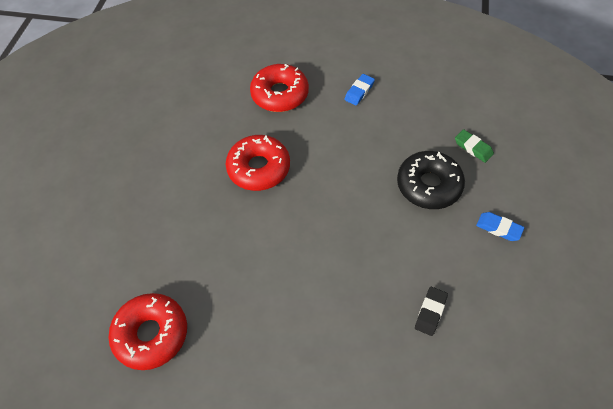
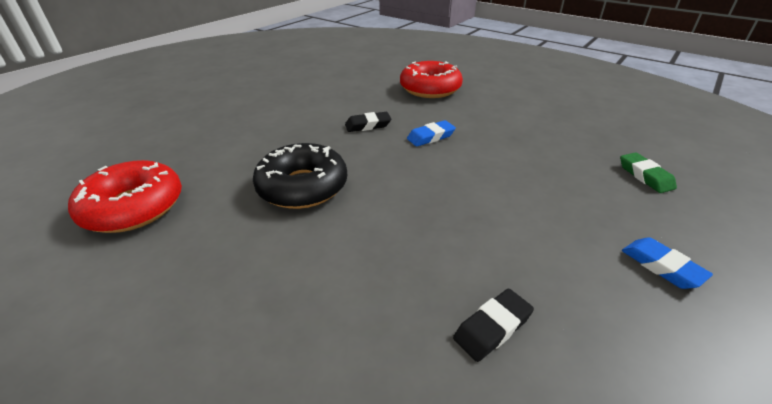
camera: 25 degrees right, 20 degrees down
(259, 168) = (368, 125): red donut -> black eraser
(359, 91) = (515, 104): blue eraser -> blue eraser (430, 137)
(428, 185) = (563, 191): black donut -> black donut (303, 186)

